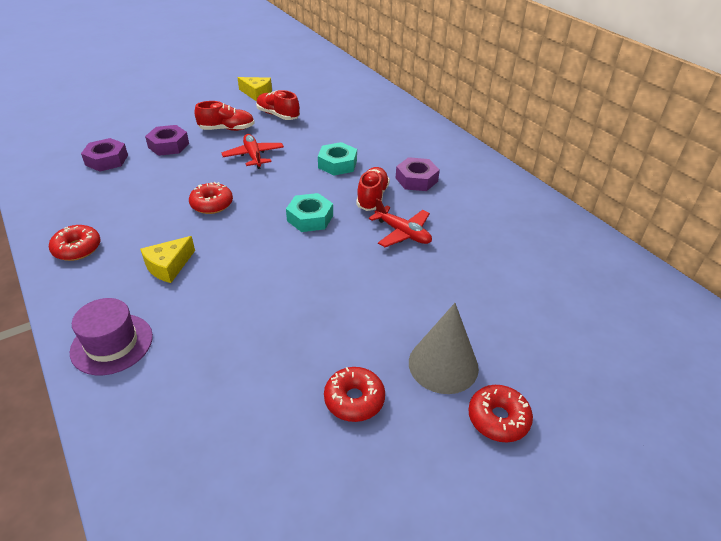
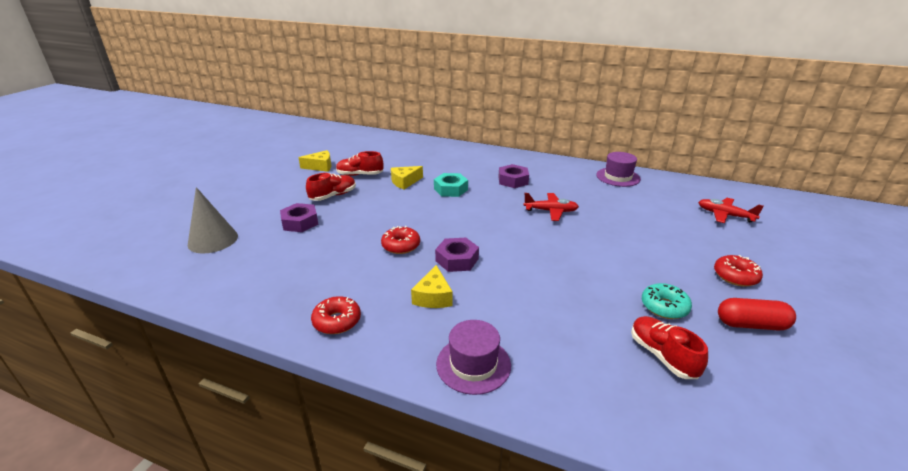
camera: 35 degrees left, 10 degrees down
(106, 160) = (258, 252): purple nut -> purple nut (457, 260)
(253, 156) = (383, 205): red plane -> red plane (725, 215)
(306, 139) = (405, 182): none -> yellow cheese
(310, 218) = (483, 226): turquoise nut -> none
(354, 400) = (664, 307): red donut -> turquoise donut
(372, 197) = (503, 199): red shoe -> red shoe (662, 356)
(419, 480) = (751, 325): none -> red capsule
(443, 365) = (675, 266): grey cone -> grey cone (213, 240)
(553, 226) = (618, 177): none -> purple hat

